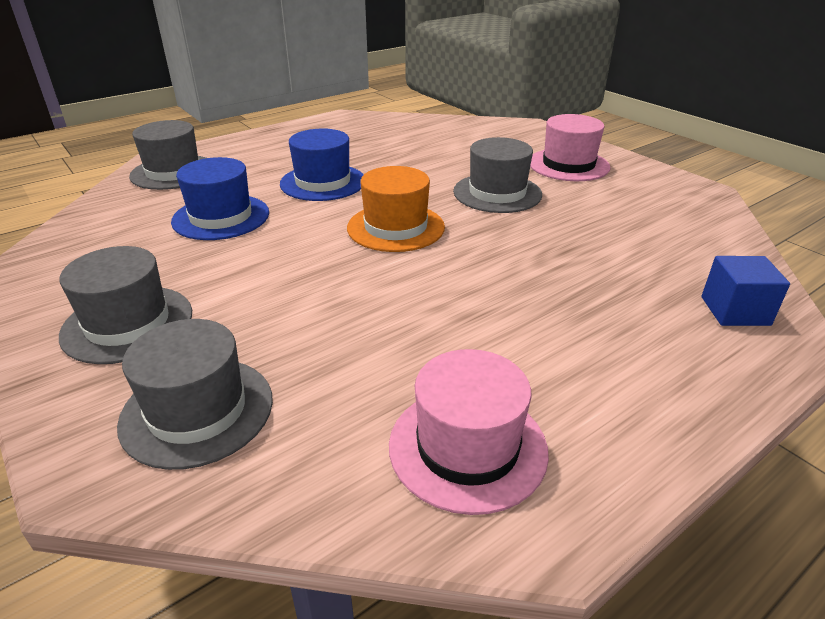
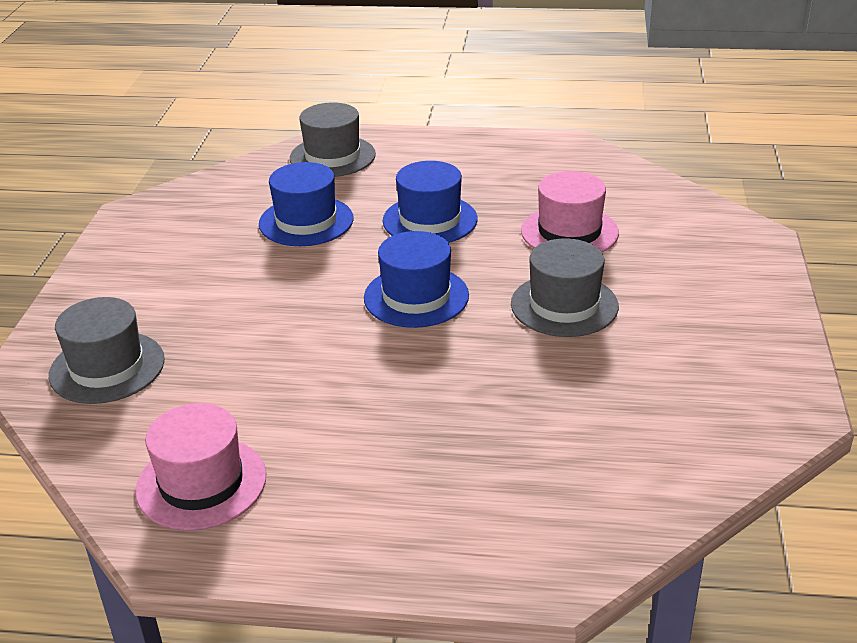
camera: 45 degrees right, 0 degrees up
(128, 323) = (144, 285): grey hat -> none
(396, 227) = (416, 297): orange hat -> blue hat
(568, 165) = (703, 308): pink hat -> pink hat (569, 232)
(735, 311) = (556, 529): blue cube -> none

